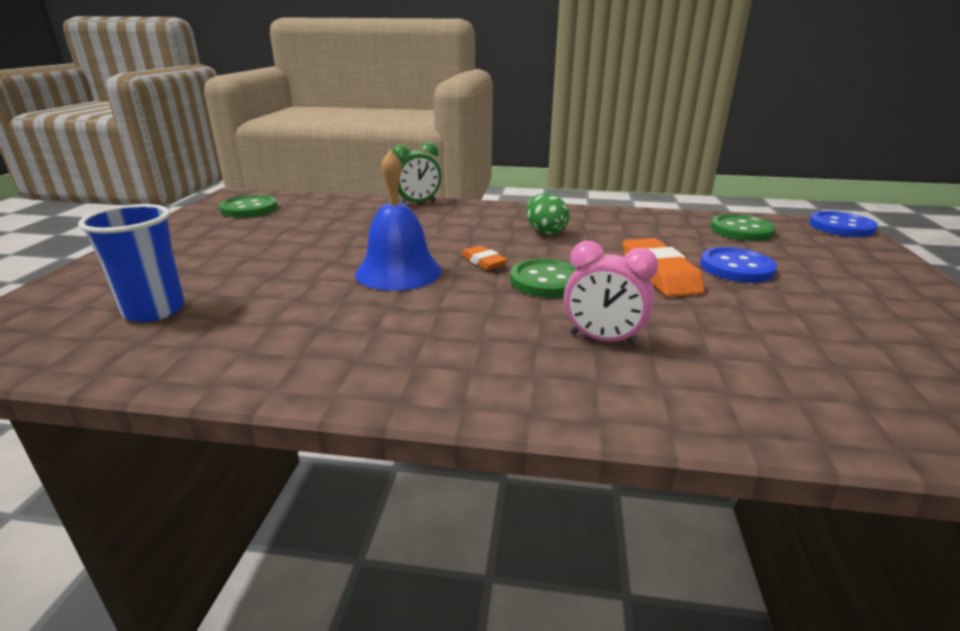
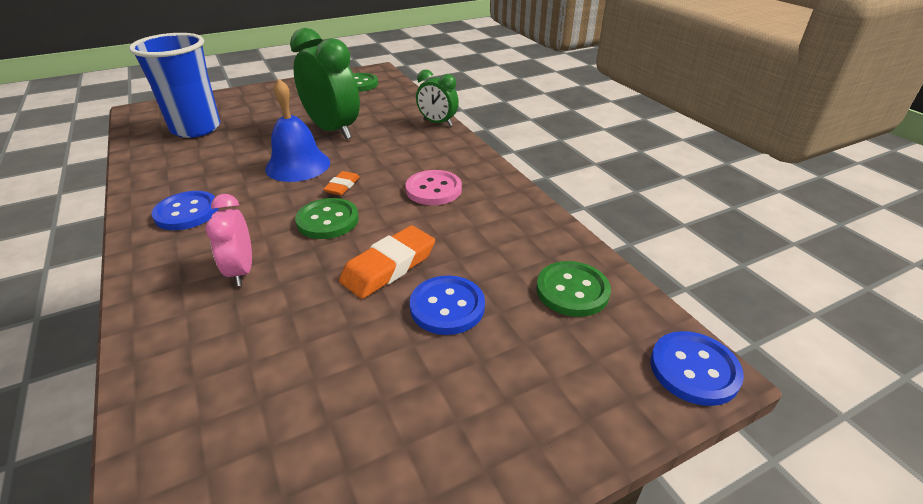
camera: 55 degrees right, 10 degrees up
(154, 310) = (196, 128): blue cup -> blue cup, size x1.51
(343, 241) = (333, 130): none -> green clock
(417, 352) = (187, 212): none -> blue button
(545, 232) = (433, 189): green egg -> pink button

